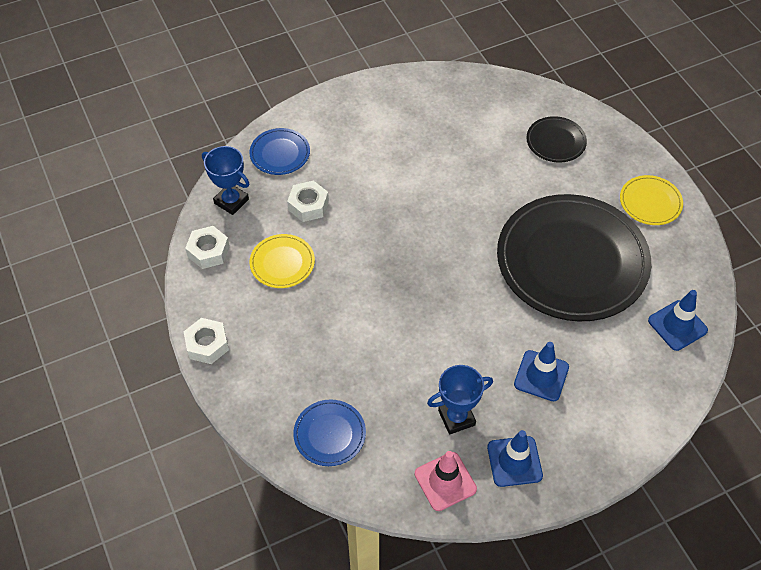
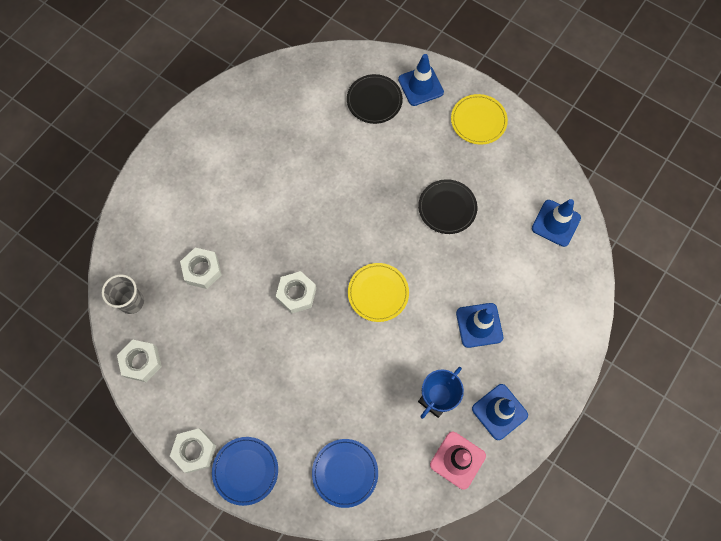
camera: 30 degrees left, 15 degrees up
(231, 201) = (132, 302): blue trophy -> grey cup
(280, 153) = (146, 232): blue plate -> blue plate (245, 470)
(282, 263) = (213, 338): yellow plate -> yellow plate (378, 293)
(380, 264) = (296, 294): none -> white nut
(572, 261) = (447, 208): black plate -> black plate, size x0.43
(609, 149) = (420, 86): none -> blue traffic cone

